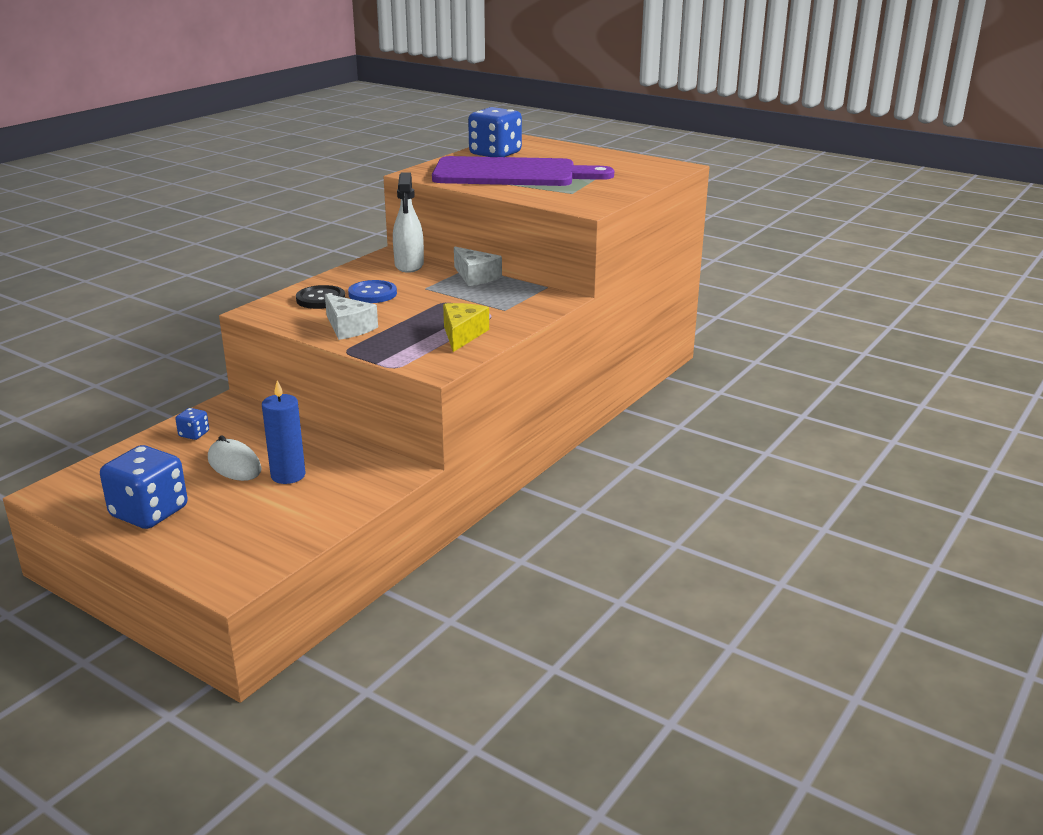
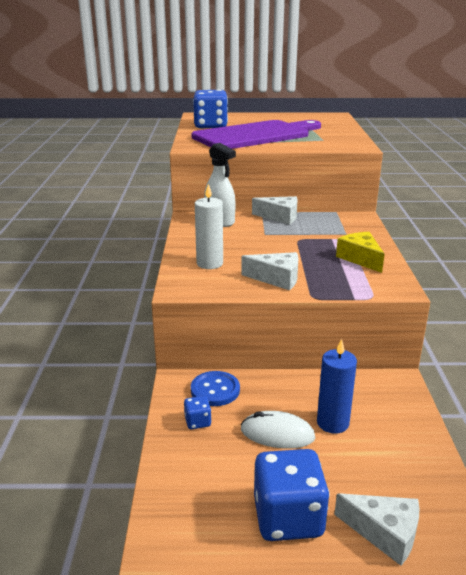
camera: 35 degrees left, 0 degrees up
(192, 549) = (384, 533): none -> white cheese
(320, 299) = (209, 263): black button -> white candle
(372, 294) = (238, 248): blue button -> blue button (215, 390)

